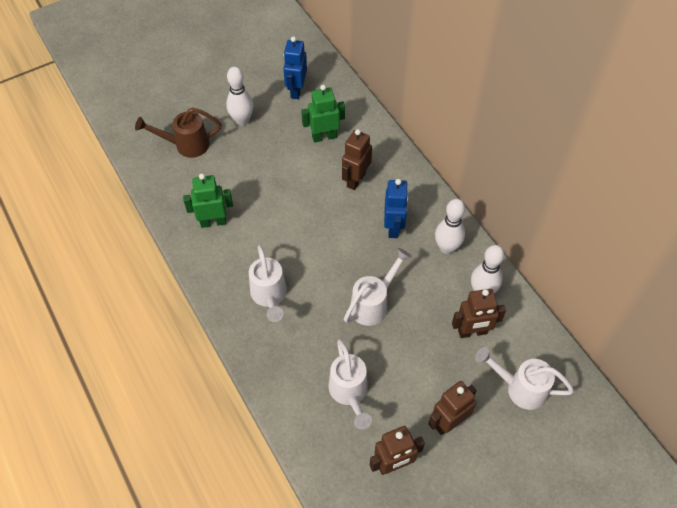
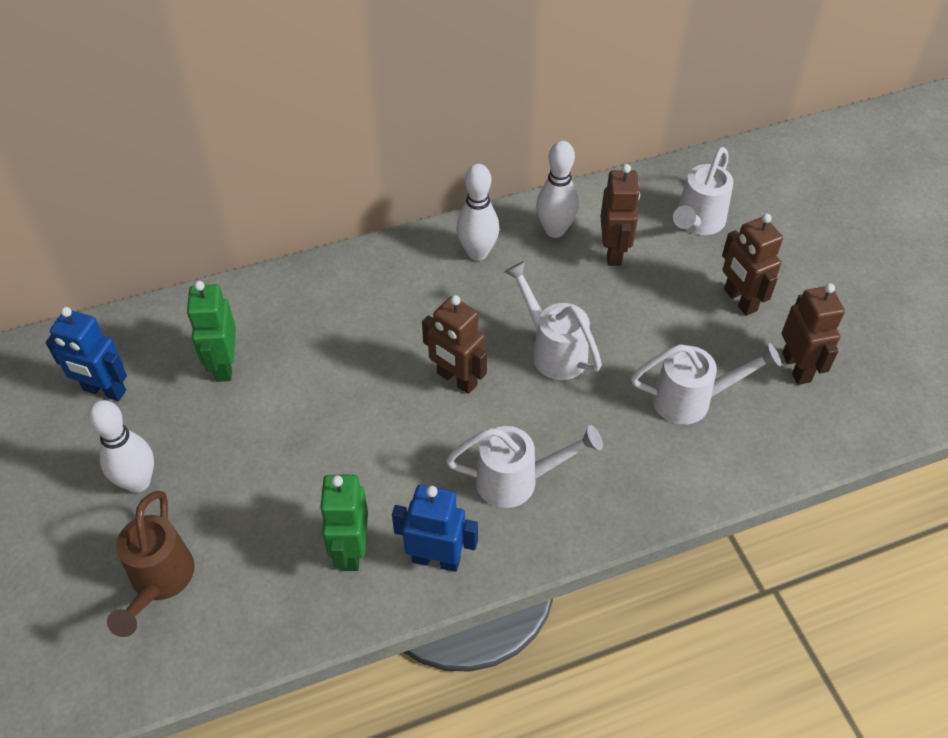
camera: 80 degrees left, 5 degrees down
(356, 180) = (326, 336): brown robot -> brown robot (456, 379)
(393, 227) = (428, 305): blue robot -> blue robot (436, 559)

